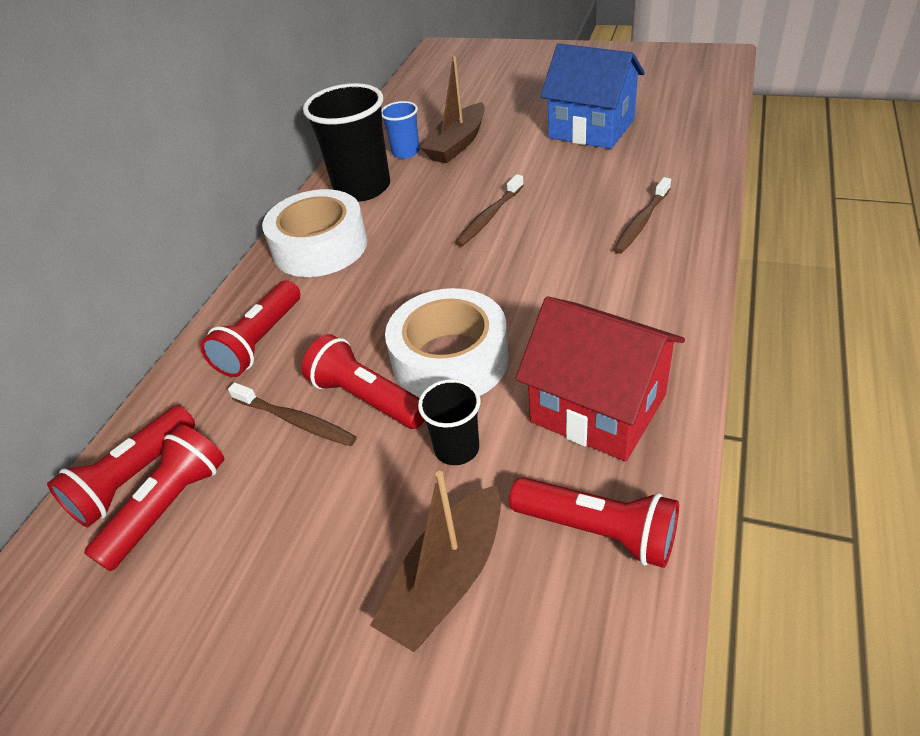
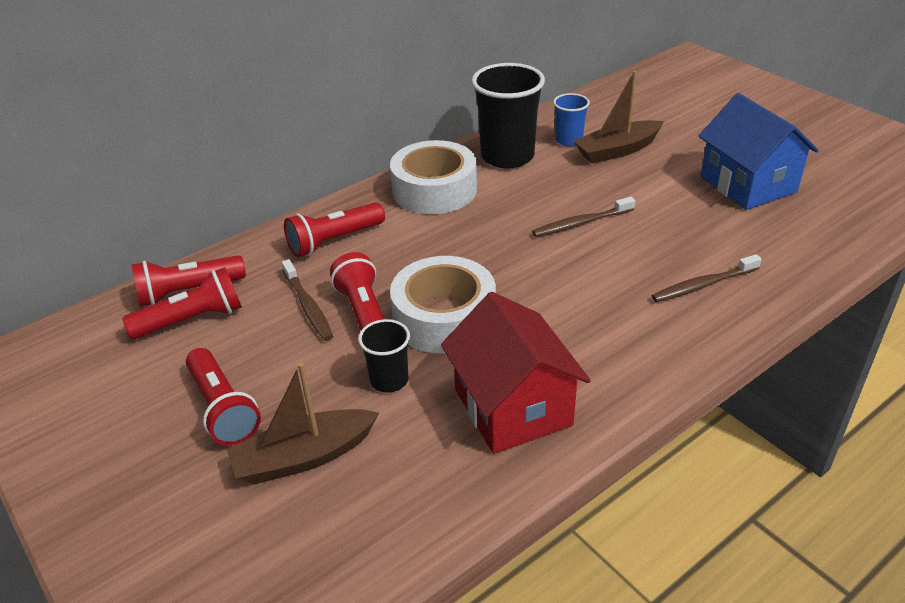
camera: 30 degrees right, 5 degrees down
(598, 531) = (426, 486): red flashlight -> red flashlight (223, 408)

